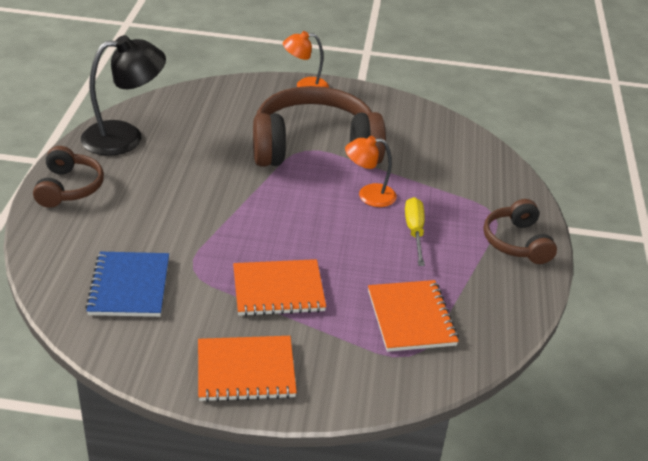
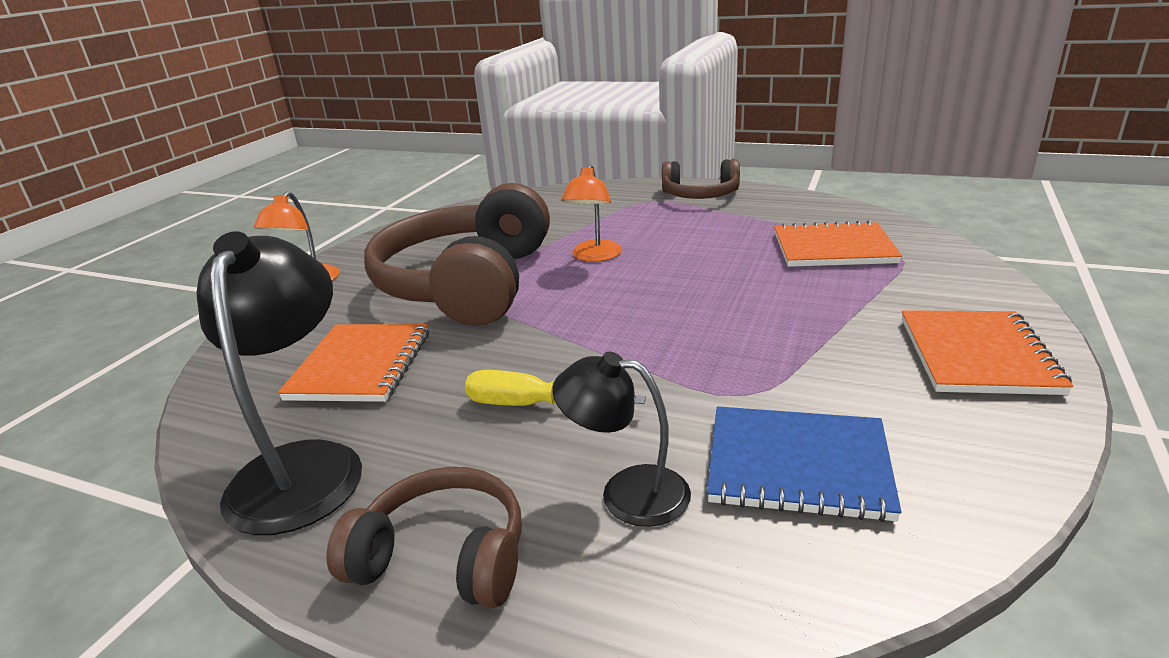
camera: 70 degrees left, 10 degrees down
(108, 232) = (627, 492): none -> black lamp
(278, 290) = (792, 323): orange notebook -> orange notebook (361, 365)
(414, 232) = (674, 237): yellow screwdriver -> yellow screwdriver (533, 405)

